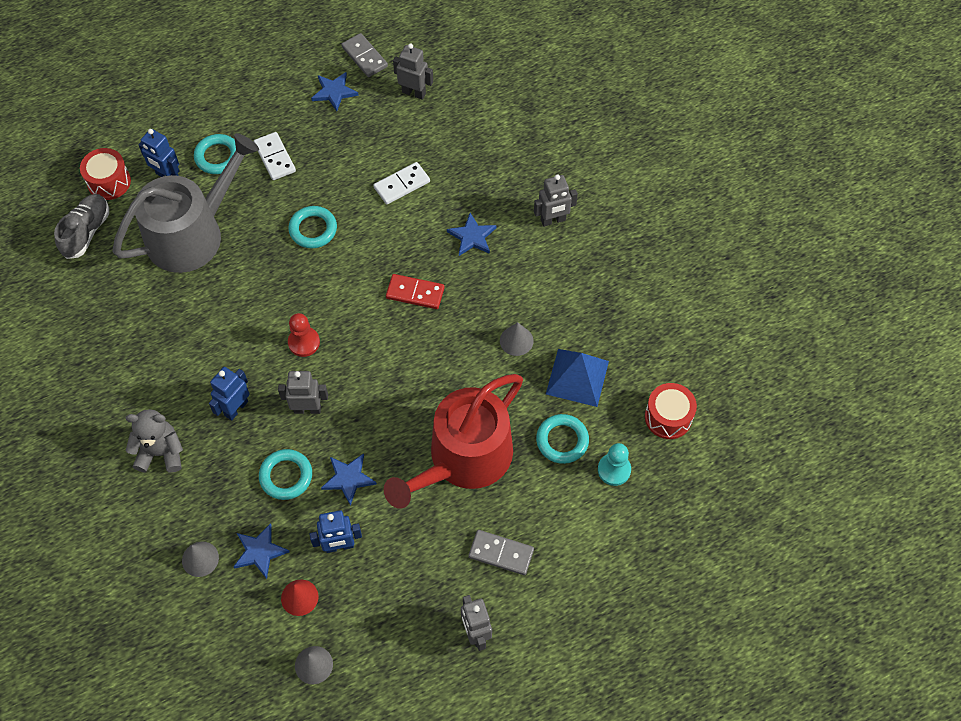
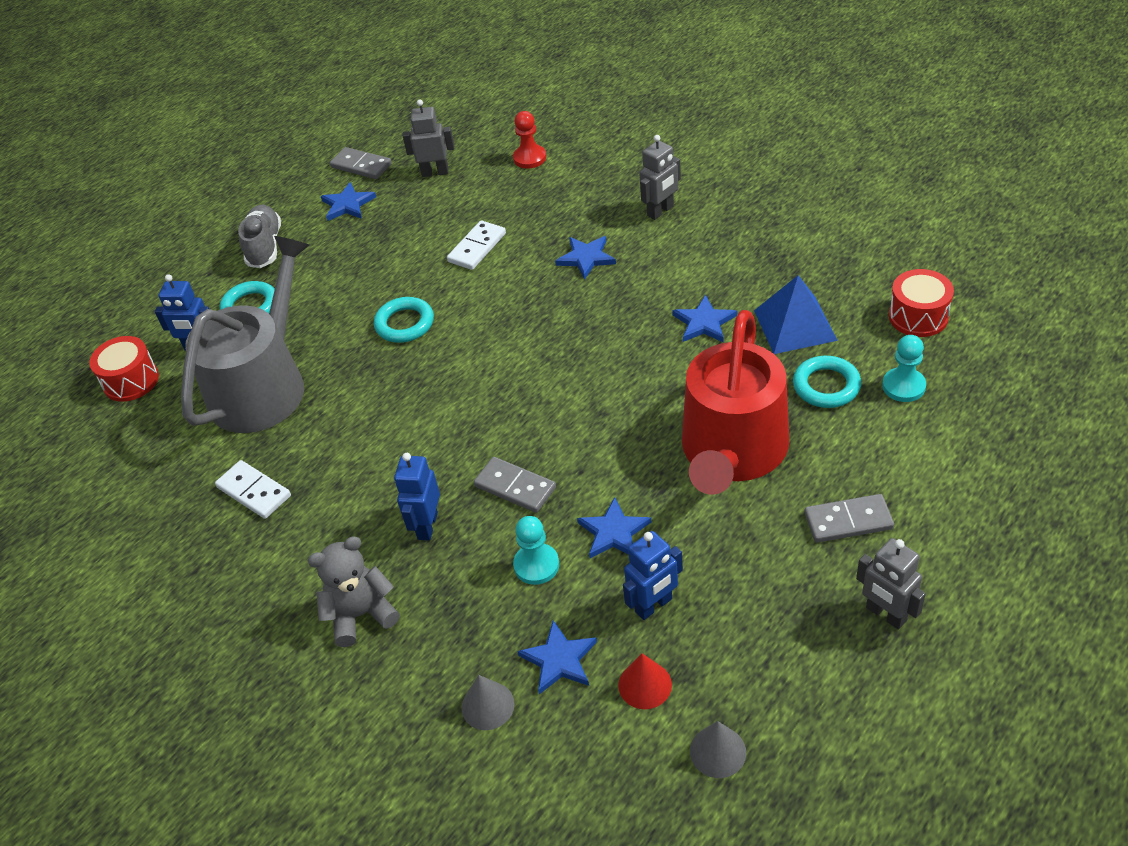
camera: 20 degrees left, 15 degrees down
(86, 232) = (130, 438): grey shoe -> grey shoe (265, 246)
(274, 158) = (317, 282): white domino -> white domino (254, 492)
(286, 476) = (536, 565): turquoise ring -> turquoise pawn
(304, 342) = (466, 427): red pawn -> red pawn (529, 158)
(307, 409) = (515, 487): grey robot -> grey domino
(415, 293) = (561, 330): red domino -> none
(516, 340) = (704, 322): grey cone -> blue star

